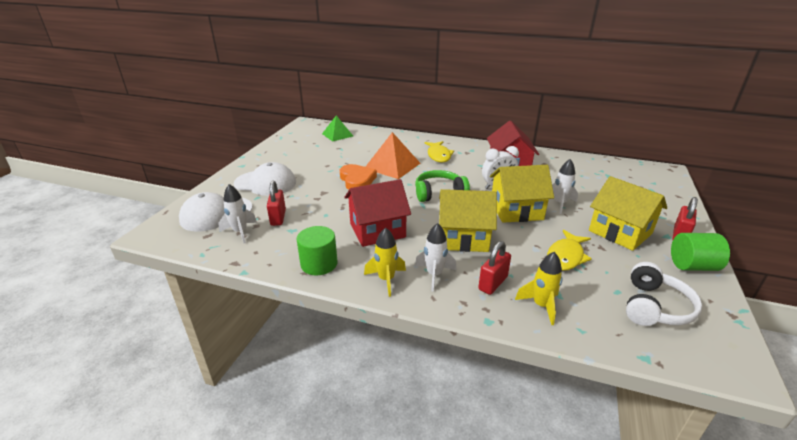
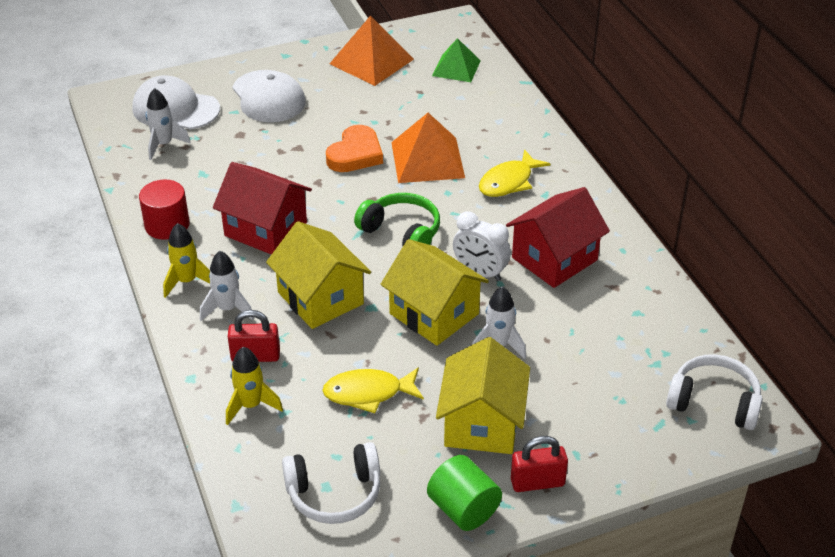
camera: 50 degrees right, 10 degrees up
(278, 217) = (213, 150): red padlock -> none
(293, 149) = (371, 61): none -> orange pyramid
(319, 264) = (167, 225): green cylinder -> red cylinder
(645, 174) = (714, 402): none -> white headphones

